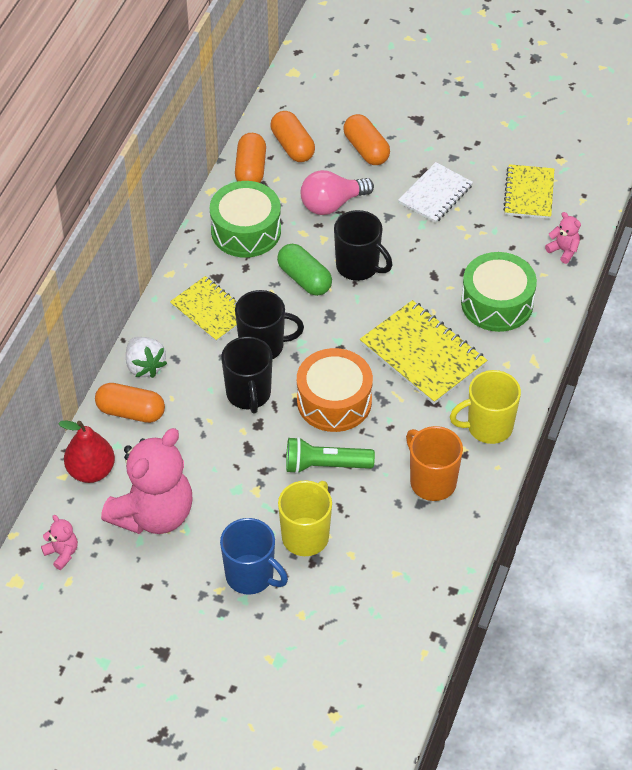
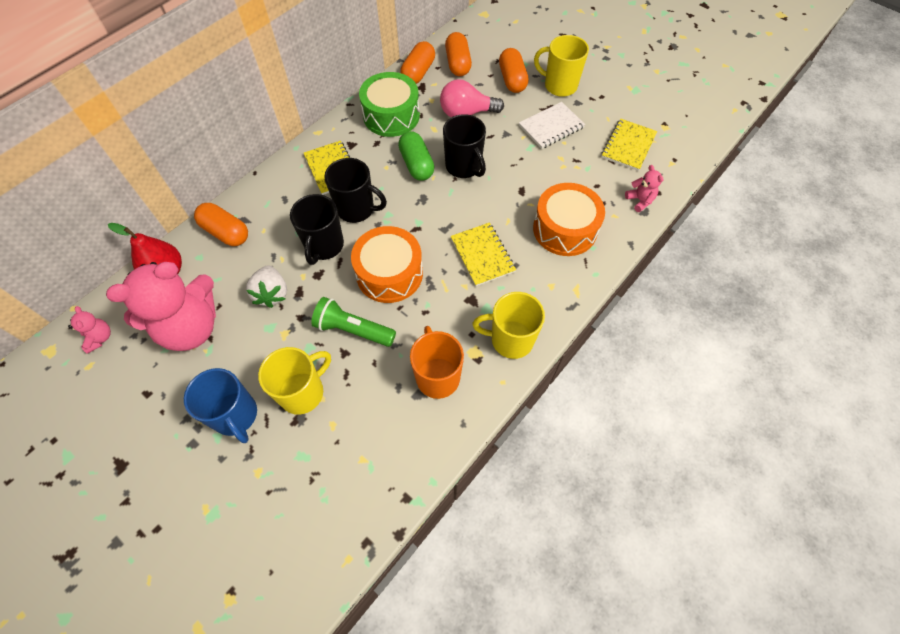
camera: 20 degrees right, 10 degrees up
(145, 366) = (258, 198): white strawberry -> white strawberry (272, 293)
(422, 354) = (482, 255): yellow notebook -> yellow notebook, size x0.66
(424, 142) = (559, 86): none -> yellow mug
(497, 303) = (564, 229): green drum -> orange drum

